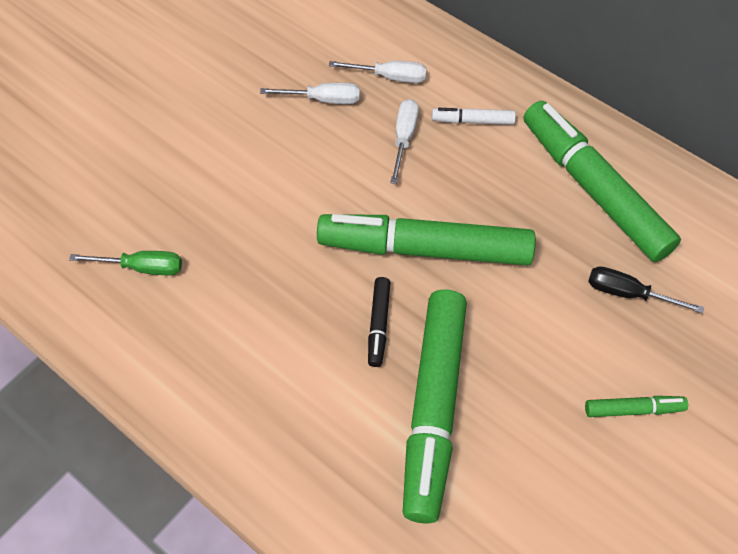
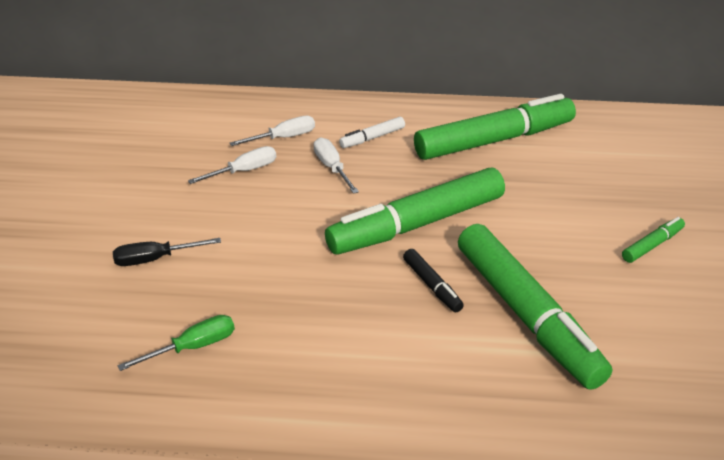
camera: 35 degrees left, 20 degrees down
(593, 189) = (494, 140): green marker -> green marker turned 135 degrees clockwise
(628, 293) = (578, 185): black screwdriver -> black screwdriver (155, 259)

